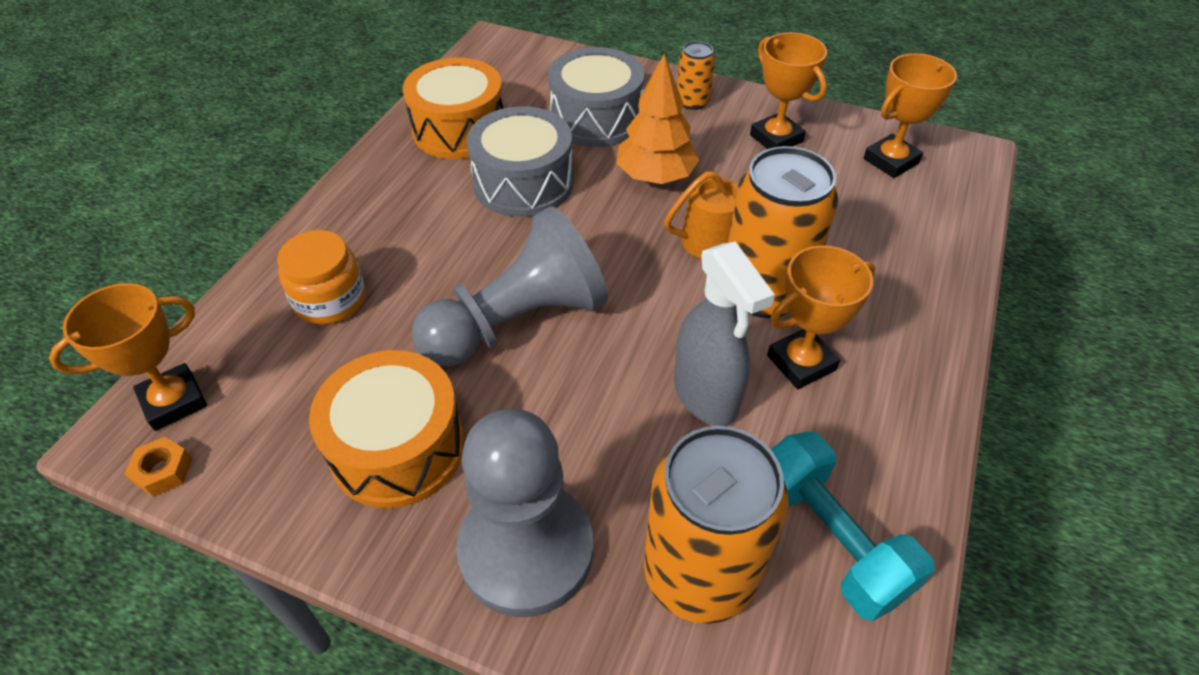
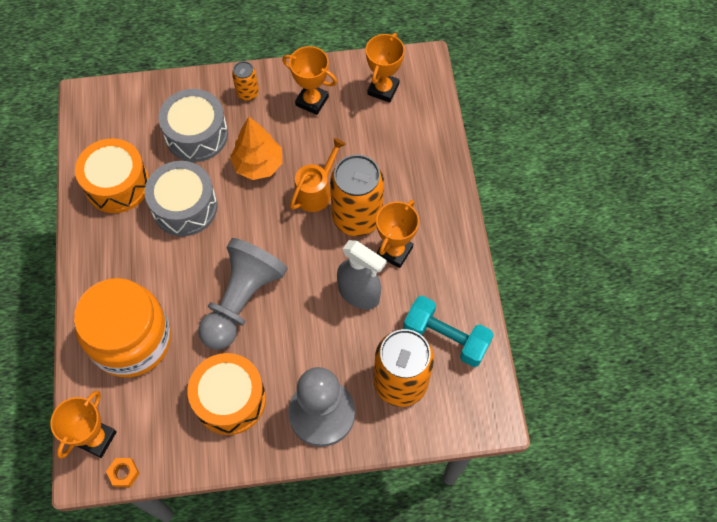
camera: 30 degrees left, 15 degrees up
(330, 300) = (131, 340): orange jar -> orange jar, size x1.87

